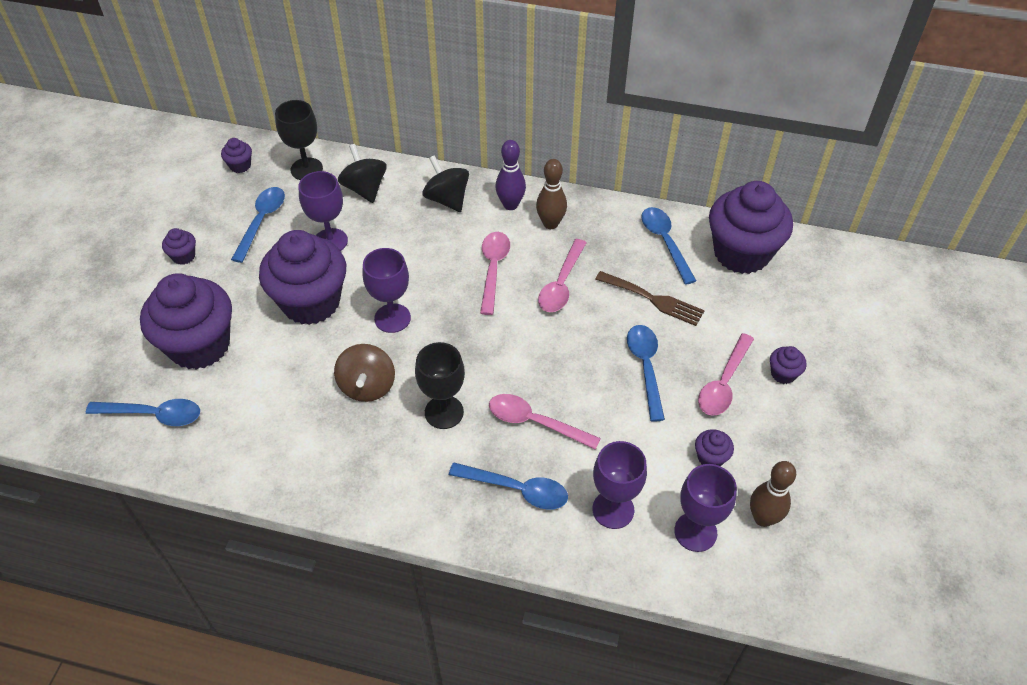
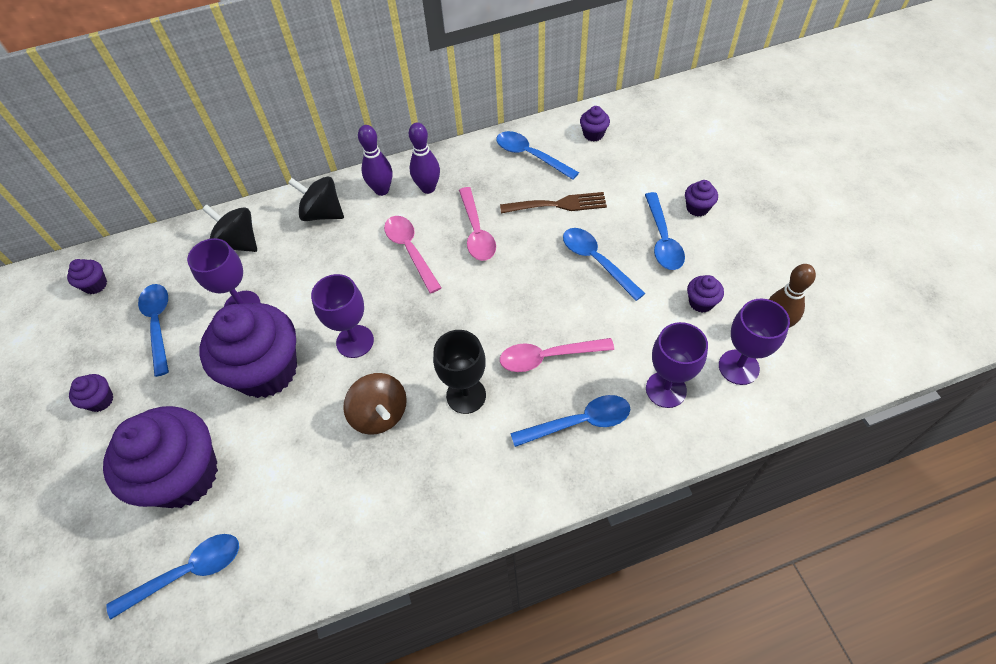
camera: 30 degrees left, 5 degrees up
(306, 169) = (167, 254): black goblet -> none
(550, 224) = (428, 188): brown bowling pin -> purple bowling pin
(724, 383) = (662, 239): pink spoon -> blue spoon
(741, 253) = (593, 134): purple cupcake -> purple cupcake, size x0.40

